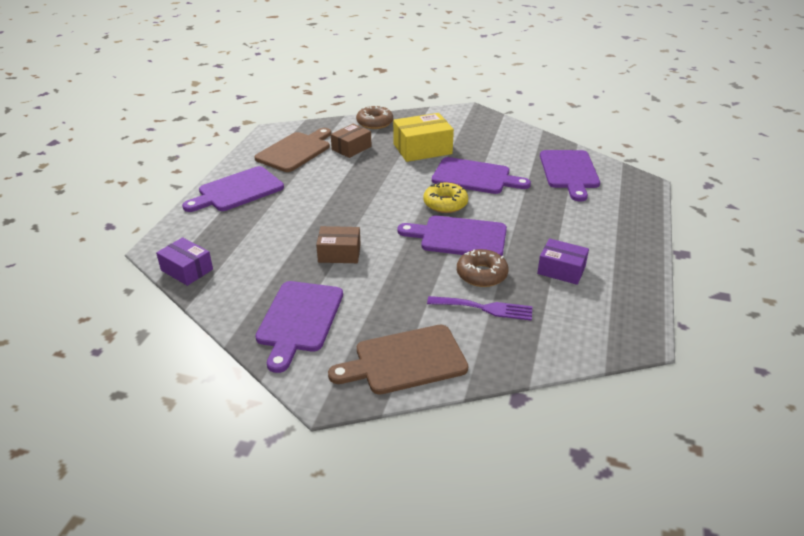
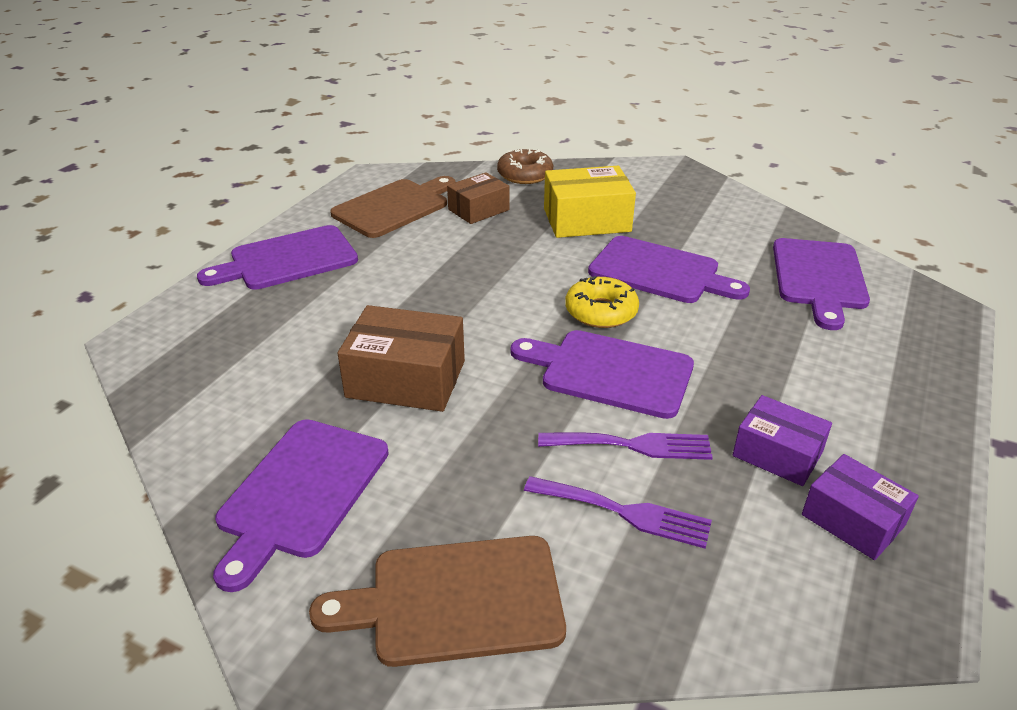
camera: 10 degrees right, 0 degrees up
(187, 270) = (161, 380): purple box -> purple box (853, 520)
(339, 253) = (406, 379): brown box -> brown box, size x1.55
(481, 274) = (633, 445): brown donut -> purple fork

